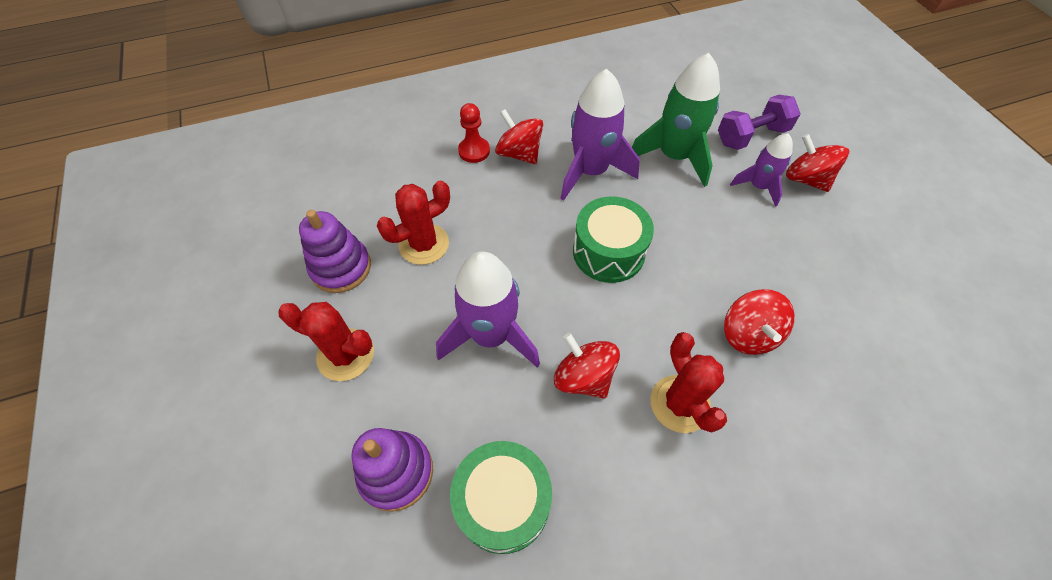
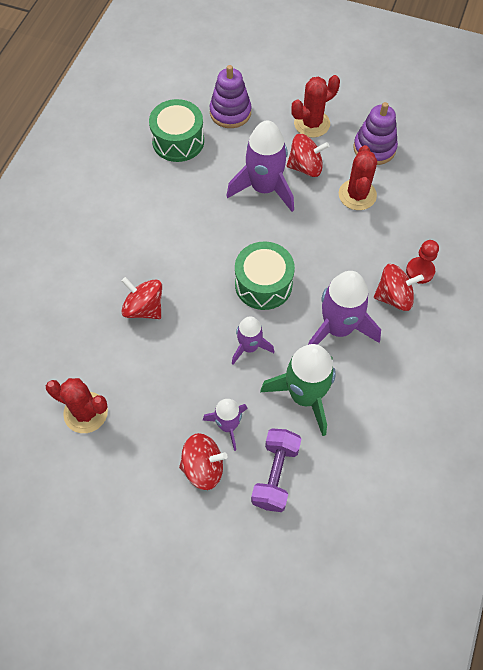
camera: 130 degrees right, 5 degrees up
(583, 377) = (201, 211): red spinning top -> red spinning top (305, 167)
(680, 219) = (249, 347): none -> purple rocket
(680, 403) = (146, 241): red cactus -> red cactus (86, 412)

